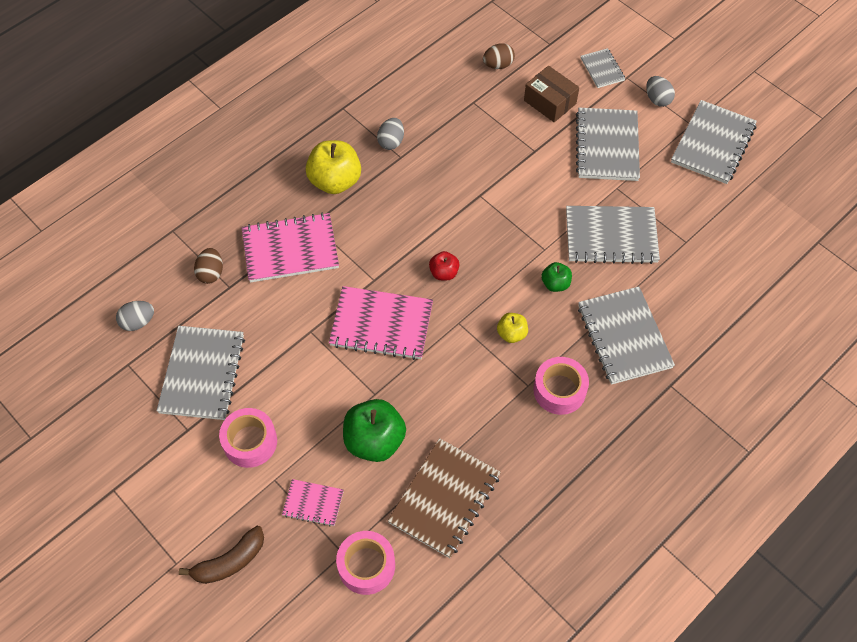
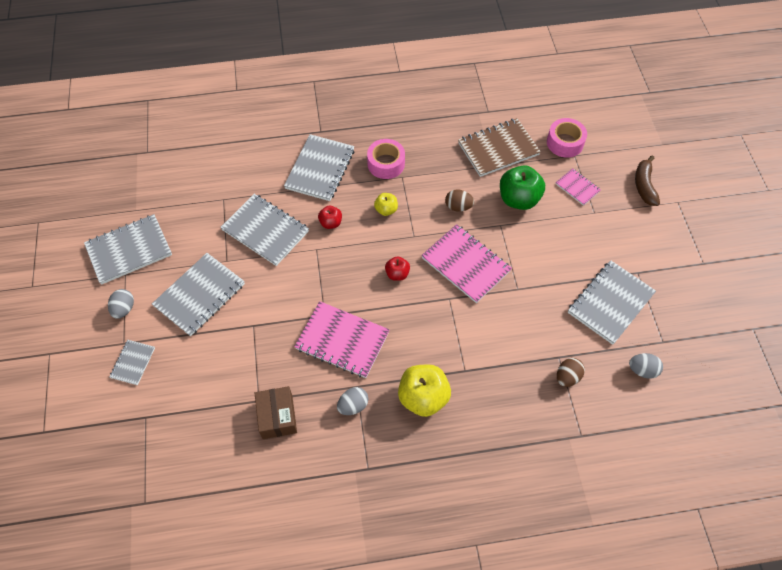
camera: 145 degrees left, 0 degrees up
(229, 562) = (644, 185): brown banana -> brown banana turned 90 degrees counterclockwise
(250, 442) = (598, 242): pink tape -> none
(290, 249) = (495, 359): pink notebook -> pink notebook (342, 340)
(498, 65) = (206, 424): brown egg -> brown egg (458, 207)
(550, 102) = (201, 360): brown box -> brown box (277, 416)
(555, 284) = (331, 223): green apple -> red apple

